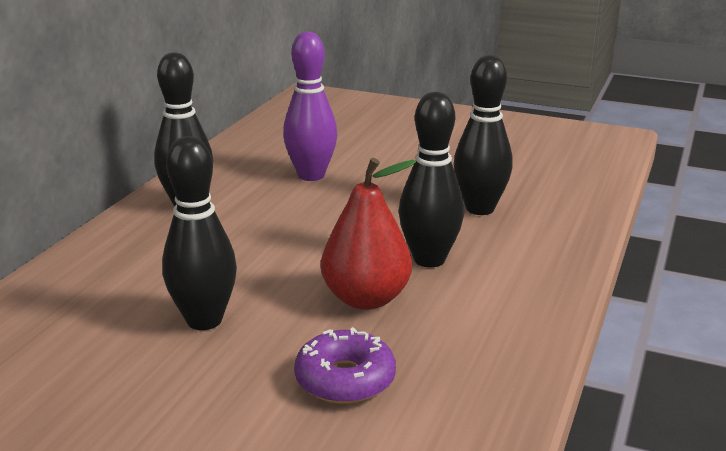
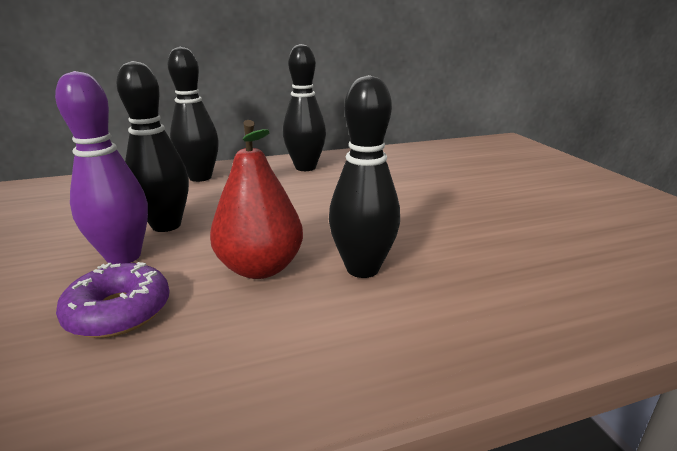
camera: 50 degrees right, 0 degrees up
(311, 175) = (407, 180): purple bowling pin -> purple bowling pin (123, 257)
(480, 208) = (490, 255): black bowling pin -> black bowling pin (200, 177)

